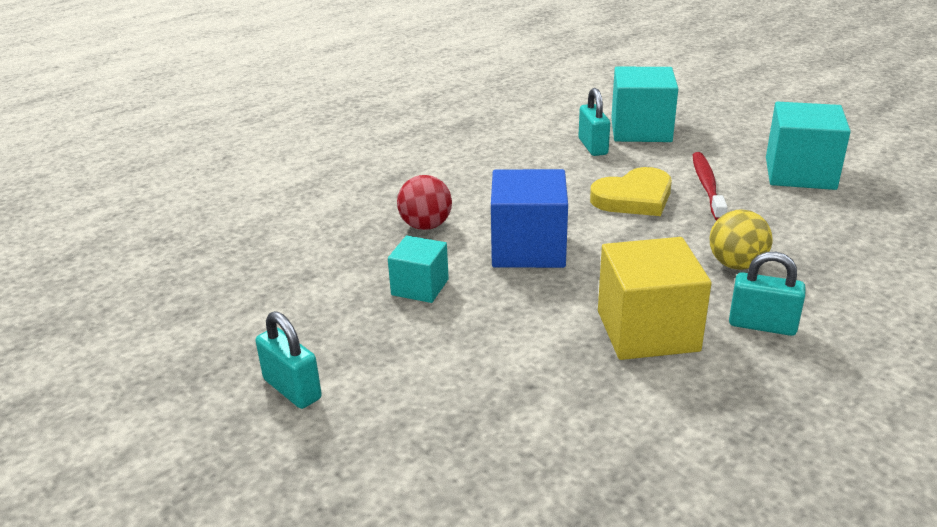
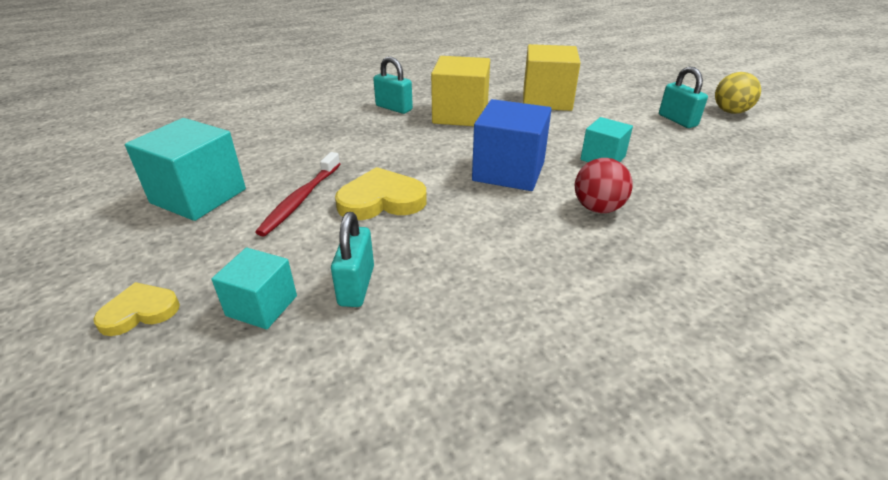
camera: 165 degrees left, 5 degrees up
(523, 402) = (546, 100): none -> yellow cube
(641, 130) = (262, 306): turquoise cube -> turquoise cube, size x0.59
(708, 117) = (140, 312): none -> yellow heart
(736, 264) = (366, 136): yellow ball -> yellow ball (730, 111)

